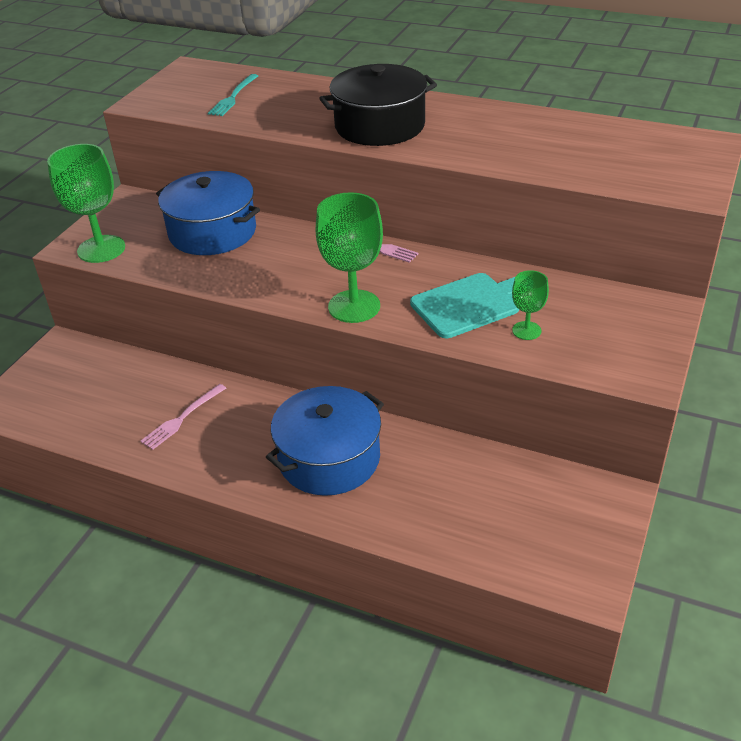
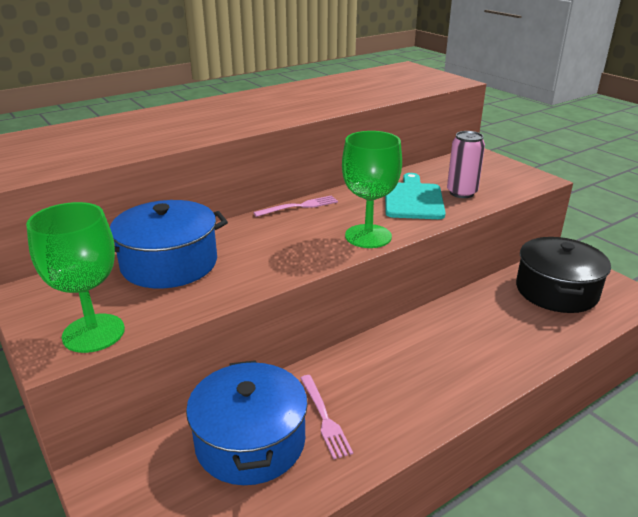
camera: 60 degrees left, 10 degrees down
(233, 97) = (76, 145): turquoise fork -> none
(329, 458) = (448, 351): blue pot -> blue pot (250, 441)
(379, 126) = (239, 117): black pot -> black pot (556, 291)
(526, 330) = (461, 193): green goblet -> pink can

